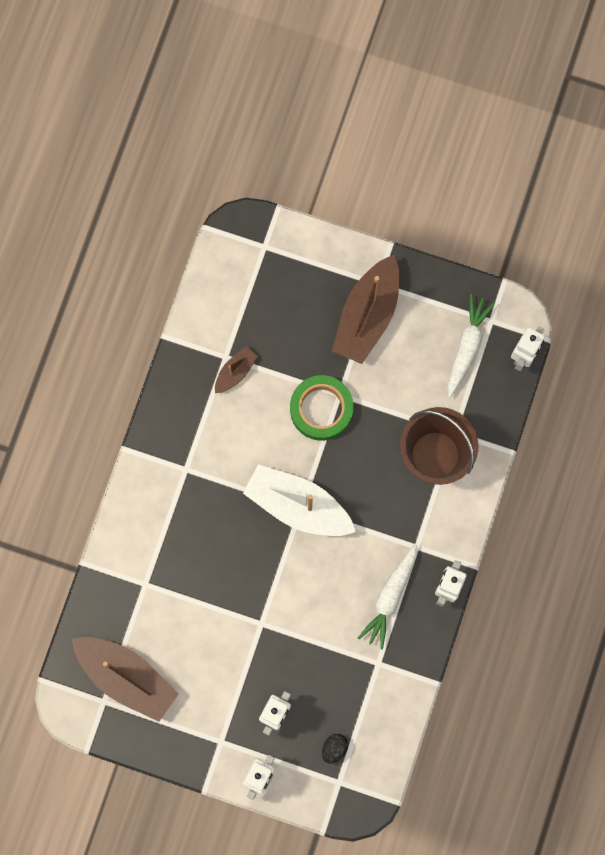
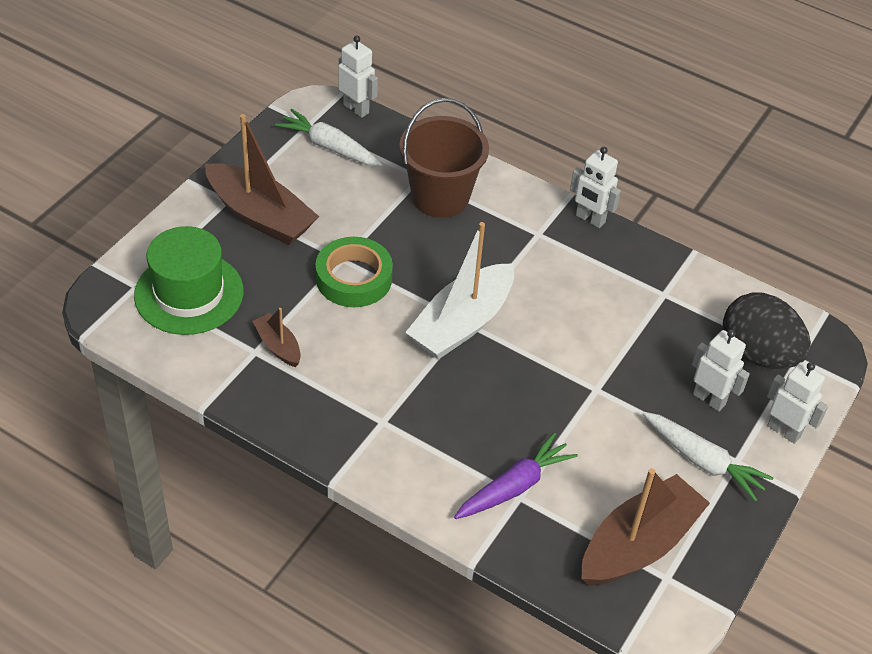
camera: 80 degrees left, 30 degrees down
(153, 578) = (514, 486): none -> purple carrot
(268, 288) = (189, 293): none -> green hat
(334, 748) = (758, 354): black egg -> black egg, size x2.42
(390, 597) = (590, 267): white carrot -> white carrot (703, 461)

